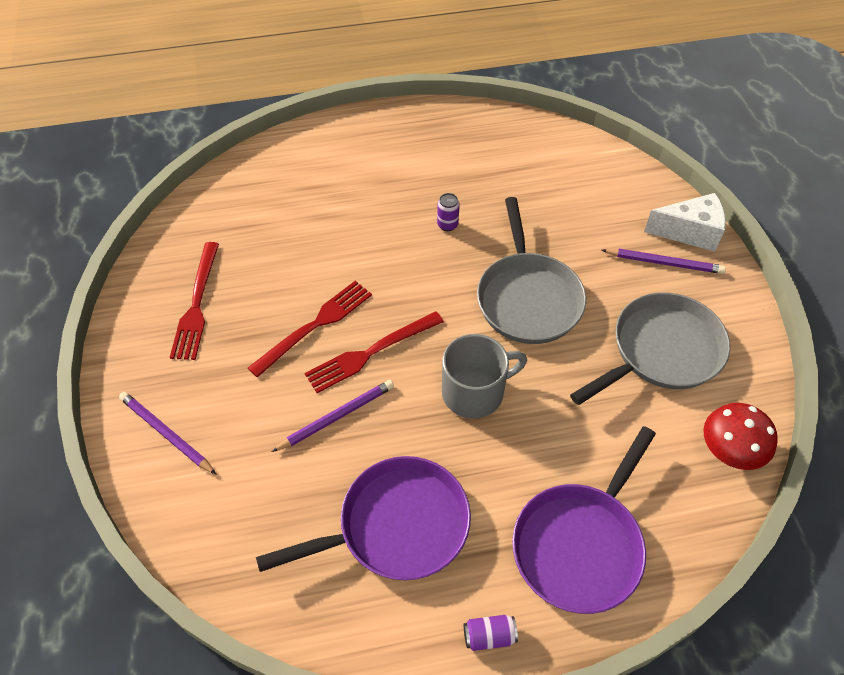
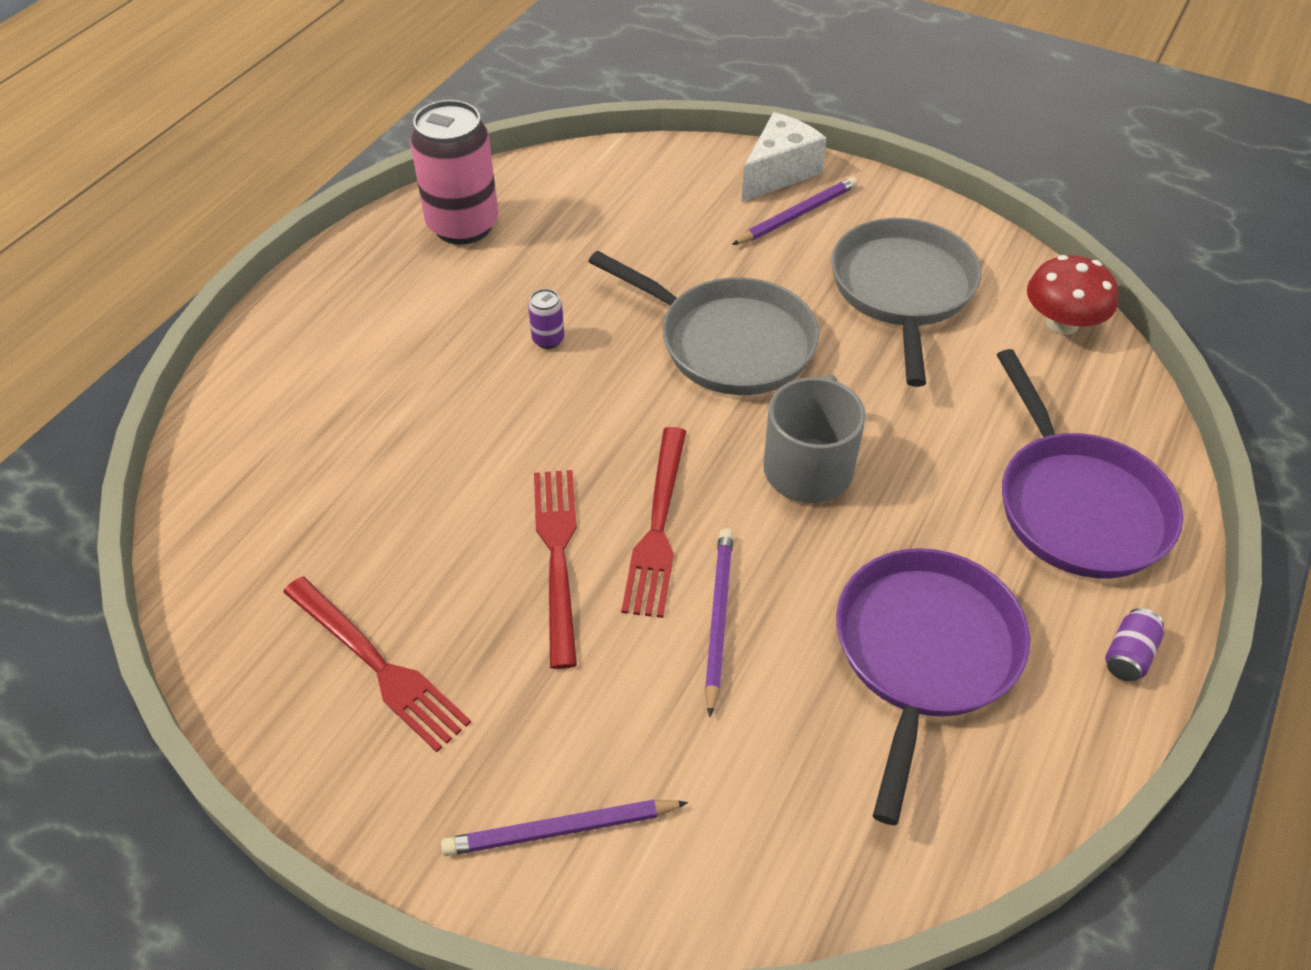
camera: 50 degrees left, 5 degrees down
(487, 138) = (463, 226): none -> pink can

